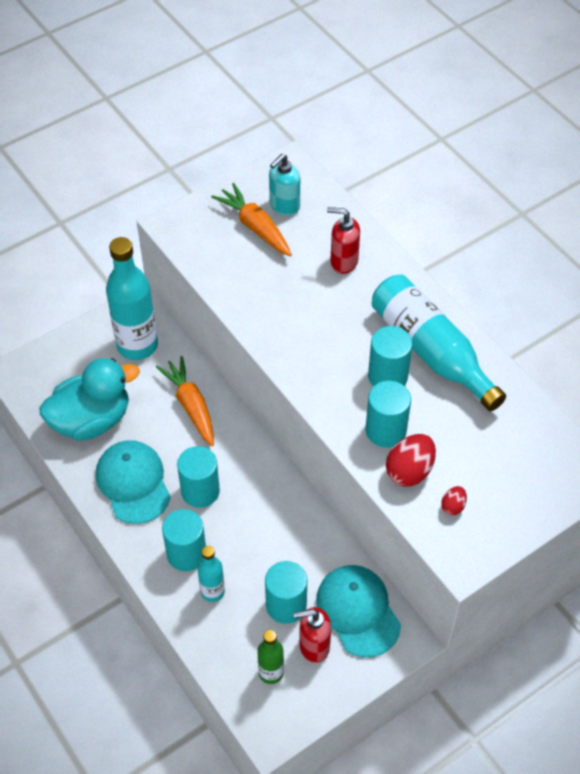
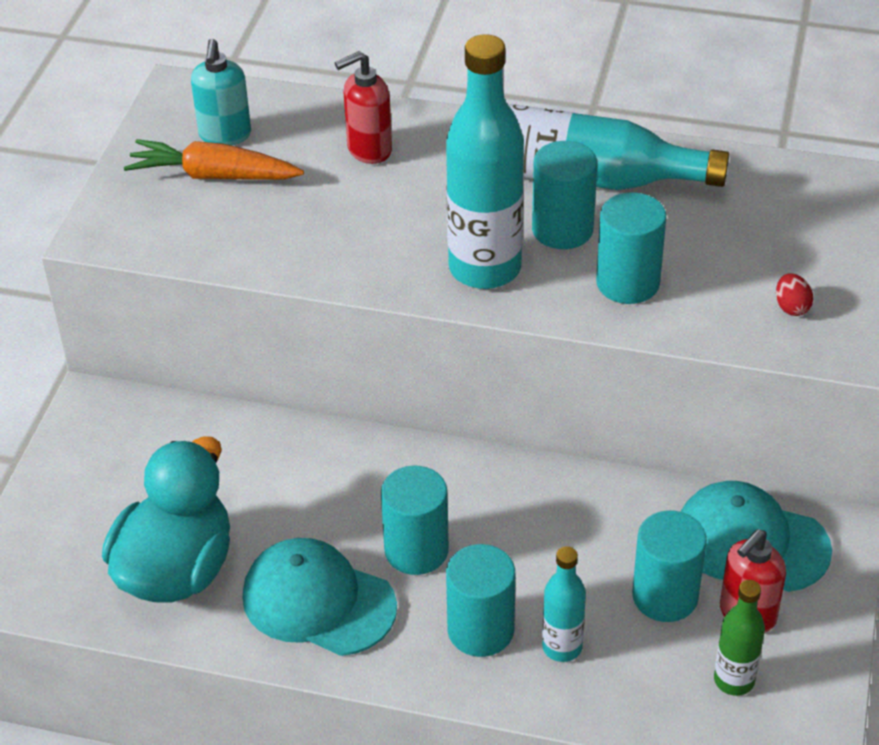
camera: 40 degrees left, 10 degrees down
(137, 345) = (142, 446): turquoise bottle -> turquoise bottle (485, 268)
(191, 405) = (293, 466): orange carrot -> none
(409, 471) = (703, 305): red egg -> none

